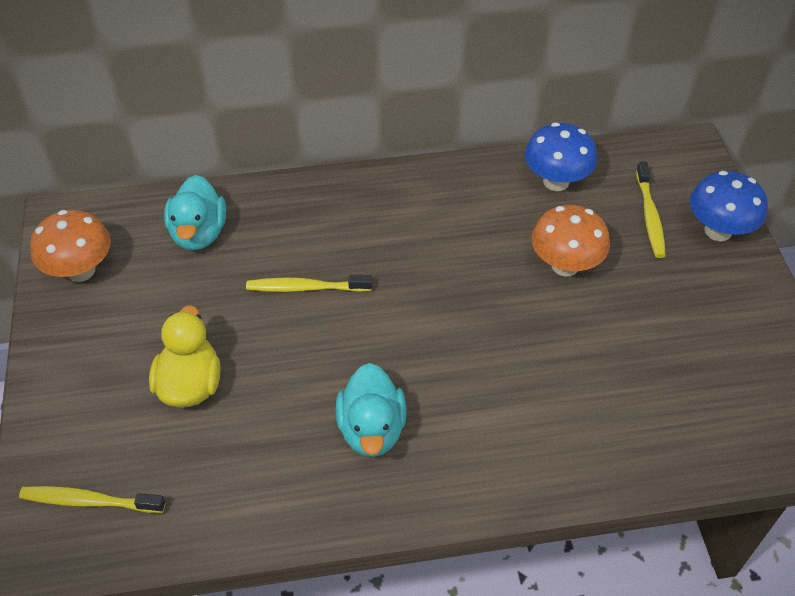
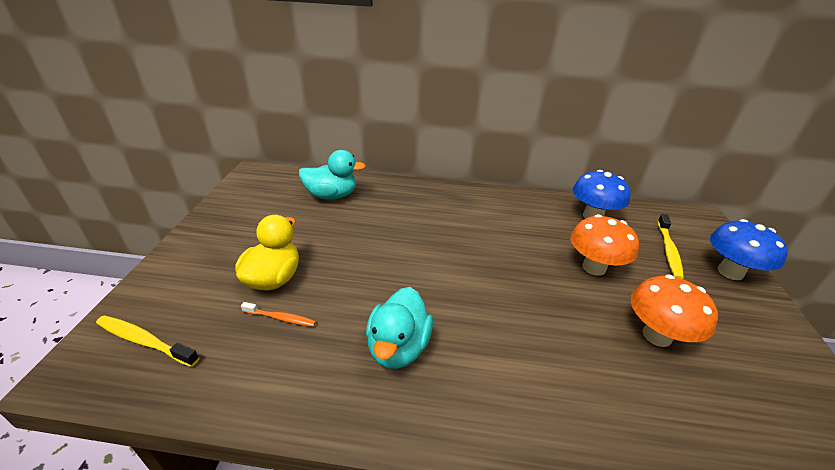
camera: 15 degrees right, 15 degrees down
(81, 270) = (246, 199): orange mushroom -> orange mushroom (657, 335)
(199, 233) = (331, 195): turquoise duck -> turquoise duck turned 105 degrees counterclockwise
(227, 431) = (281, 318): none -> orange toothbrush
(306, 288) = (388, 239): yellow toothbrush -> none

